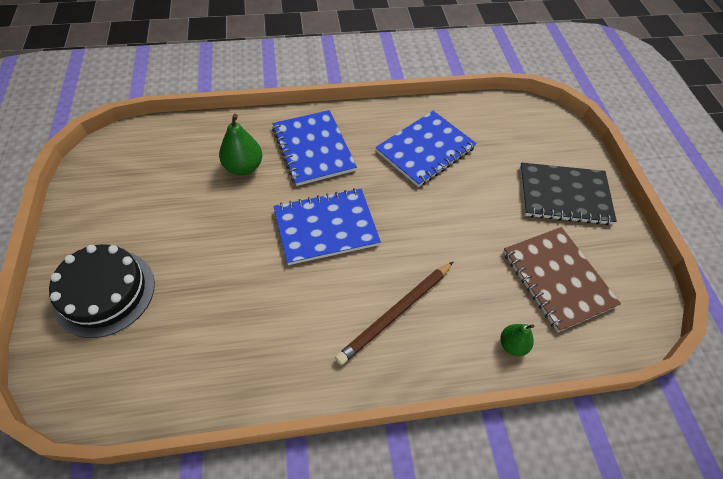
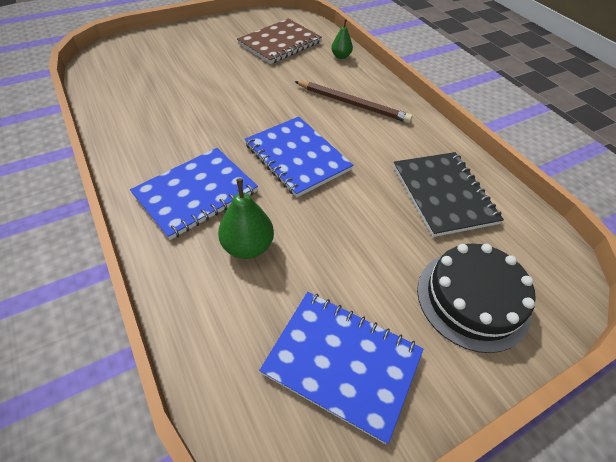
camera: 110 degrees left, 5 degrees down
(425, 150) = (171, 114): blue notebook -> blue notebook (342, 362)
(564, 195) = (200, 43): black notebook -> black notebook (443, 194)

